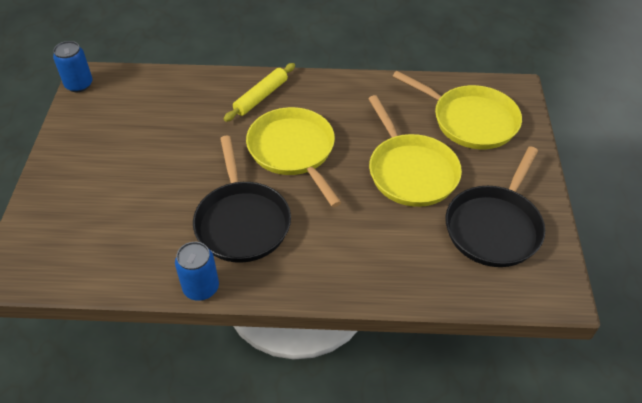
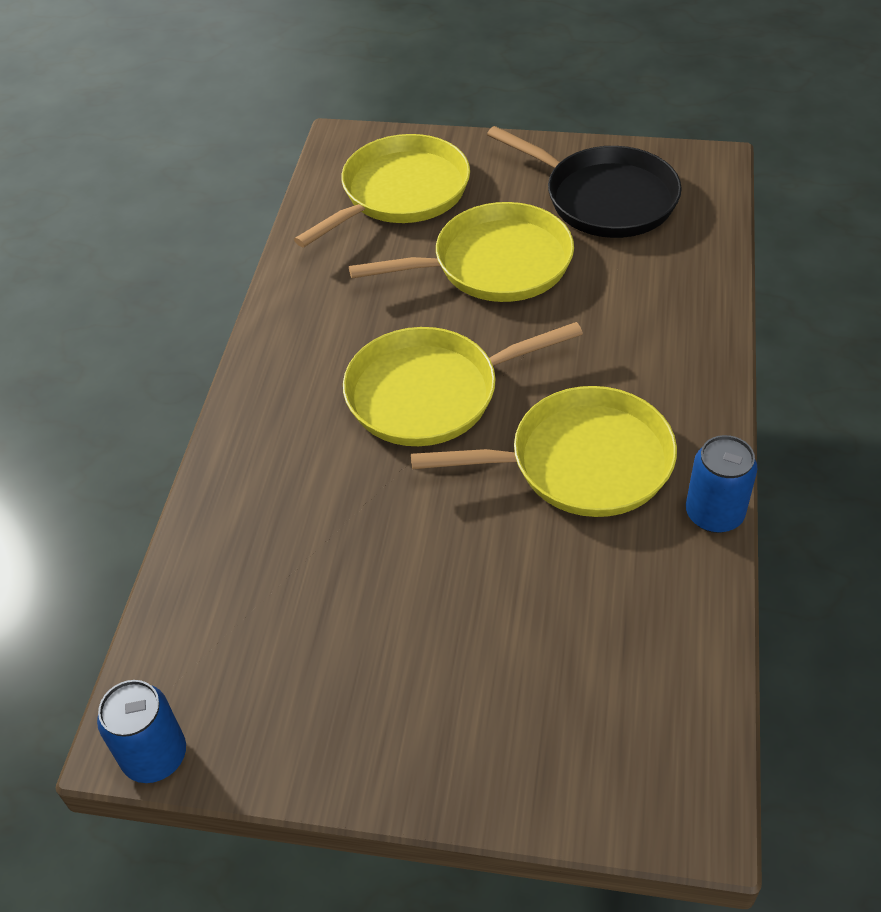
camera: 80 degrees left, 0 degrees up
(242, 222) = (582, 462): black pan -> yellow pan
(261, 97) = (283, 432): yellow rolling pin -> none

